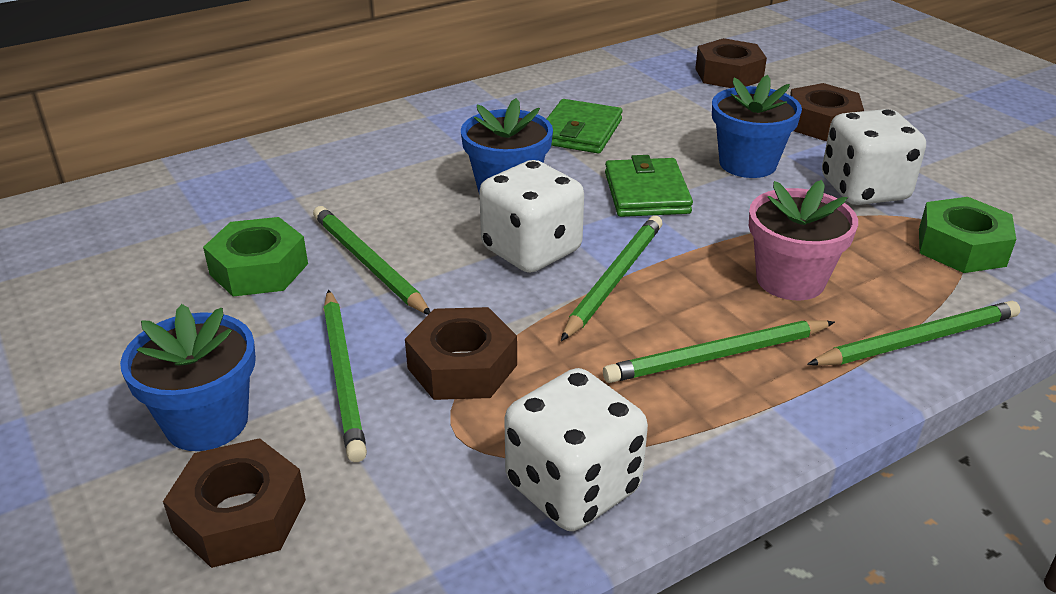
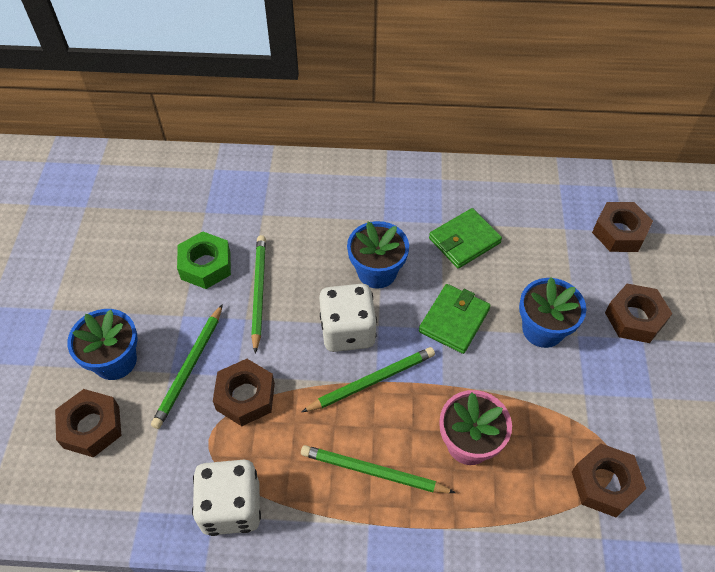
camera: 35 degrees right, 20 degrees up
(864, 190) = (595, 397): white dice -> none
(917, 340) = (494, 534): green pencil -> none
(961, 247) = (605, 483): green nut -> brown nut

